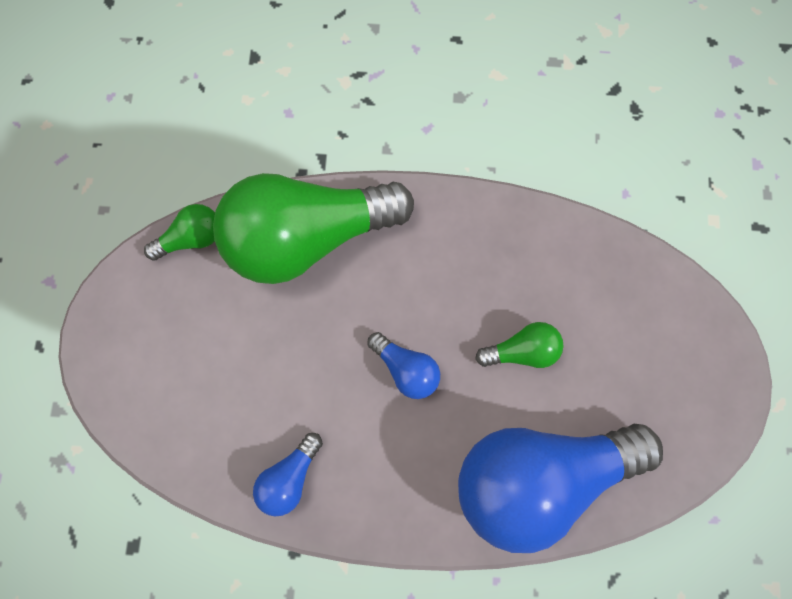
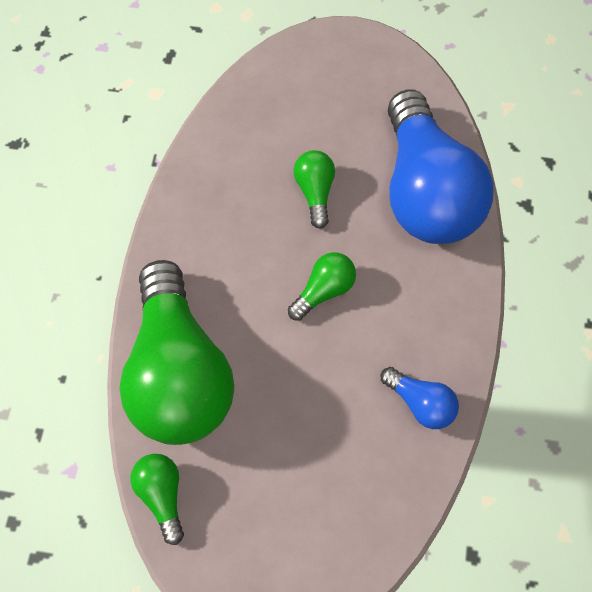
camera: 85 degrees left, 10 degrees down
(406, 369) = (324, 291): blue light bulb -> green light bulb

